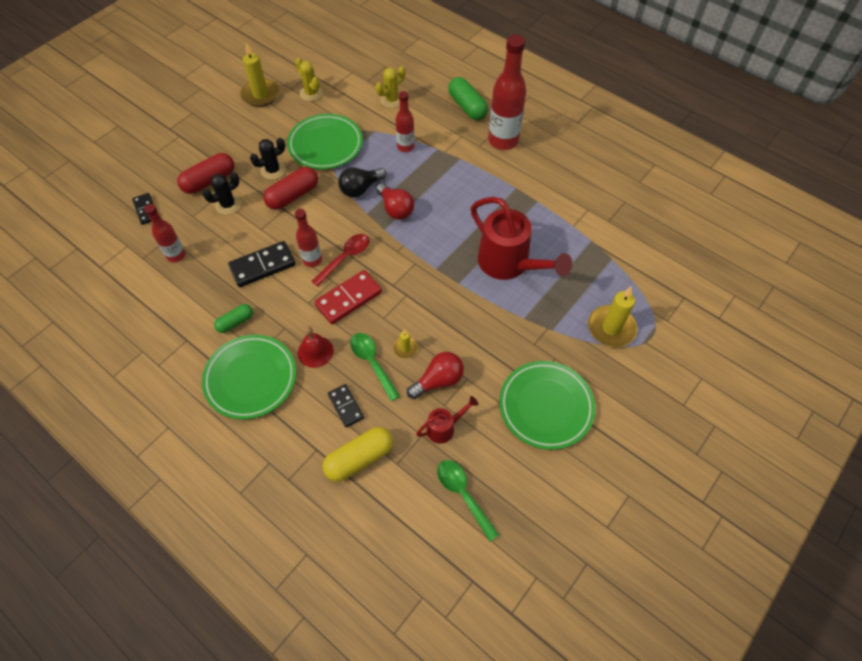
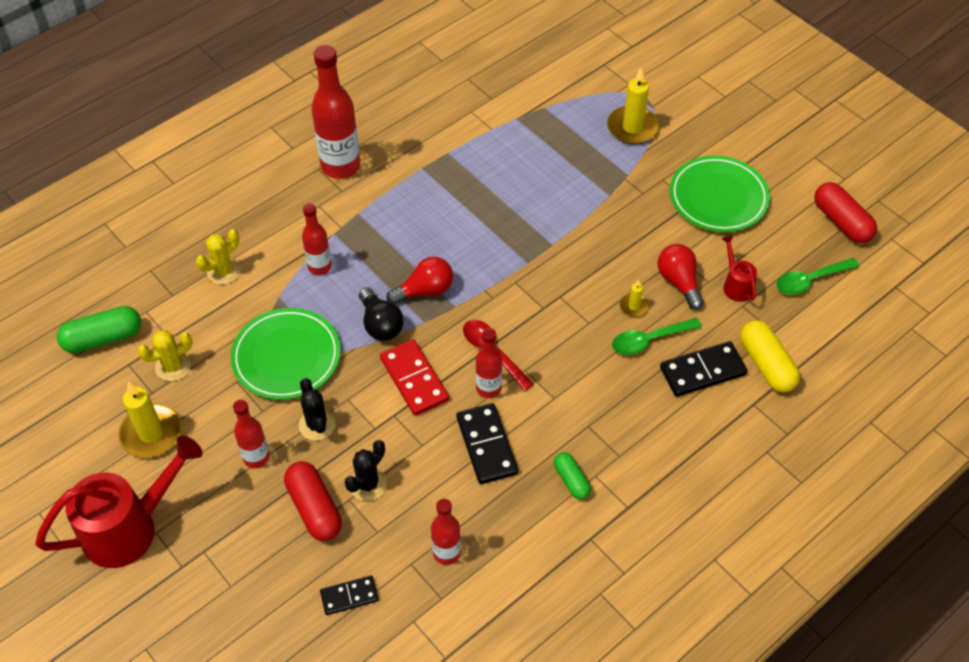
camera: 80 degrees left, 5 degrees down
(228, 205) = (368, 484): black cactus -> black cactus turned 60 degrees clockwise
(246, 146) = (256, 457): none -> red bottle
(251, 378) = (656, 466): green plate -> none
(293, 196) = (372, 403): red capsule -> red capsule (841, 222)
(315, 351) = (626, 395): red bell -> none
(346, 406) = (702, 371): black domino -> black domino, size x1.63
(348, 298) = (555, 354): red domino -> red domino (414, 379)
(391, 100) = (224, 271): yellow cactus -> yellow cactus turned 75 degrees clockwise
(467, 107) = (267, 191): green capsule -> green capsule (103, 338)
(509, 264) = (534, 195): red watering can -> red watering can (130, 528)

